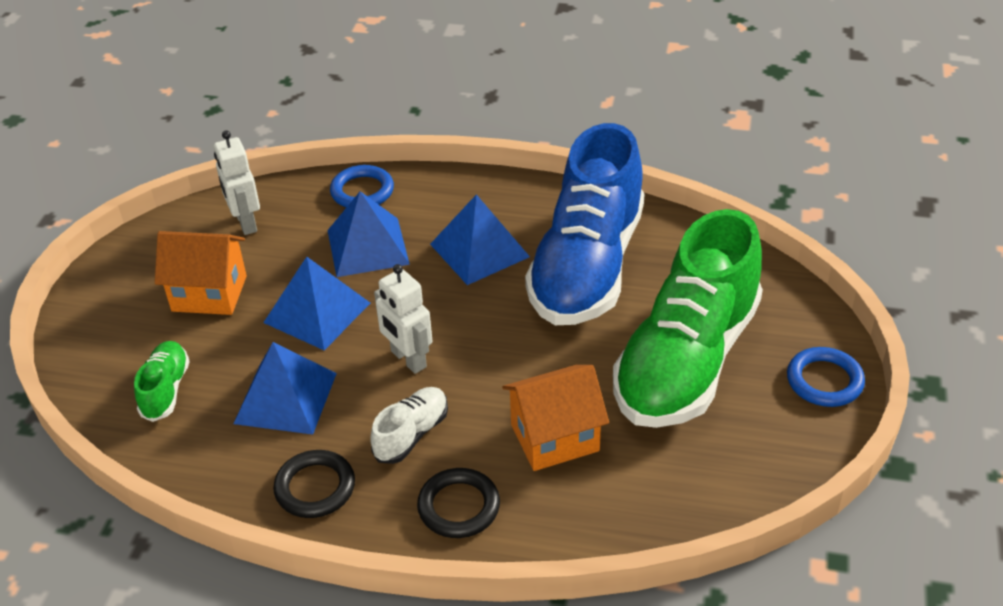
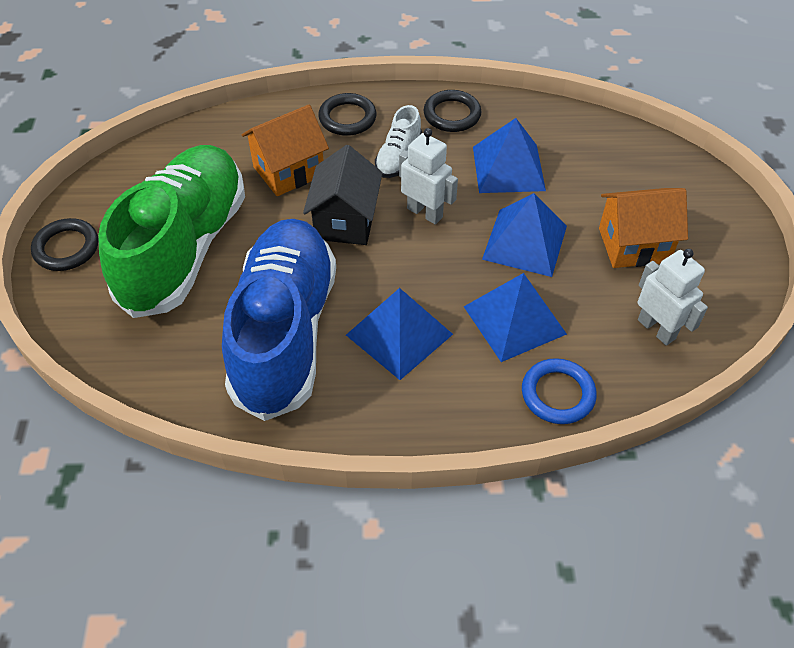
camera: 165 degrees right, 10 degrees up
(166, 390) = (605, 160): green shoe -> none
(501, 363) = (345, 221): none -> black house
(824, 381) = (66, 248): blue ring -> black ring

